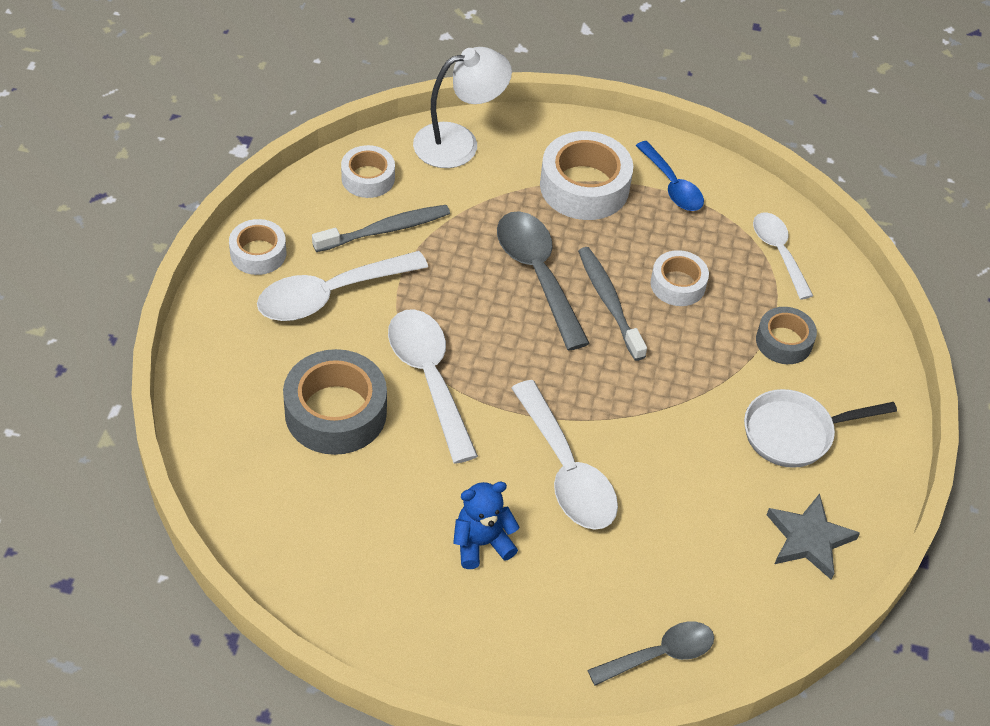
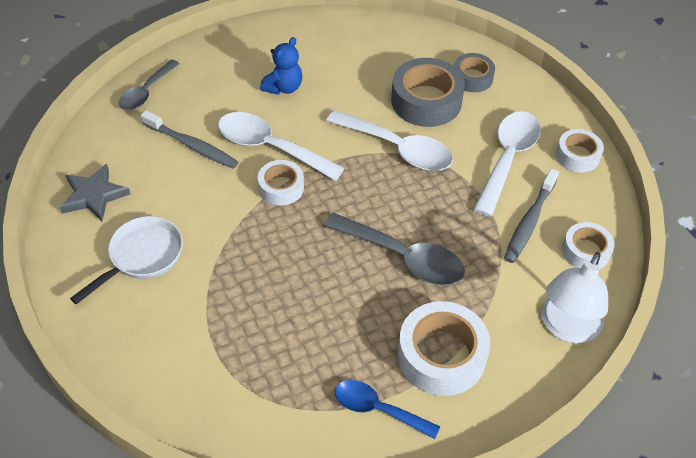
camera: 145 degrees right, 0 degrees up
(609, 302) = (337, 269): grey toothbrush -> grey toothbrush (192, 145)
(678, 284) = (302, 317): white tape -> white tape (281, 187)
(778, 252) = (245, 403): white spoon -> none
(784, 341) = (191, 322): grey tape -> grey tape (472, 78)

